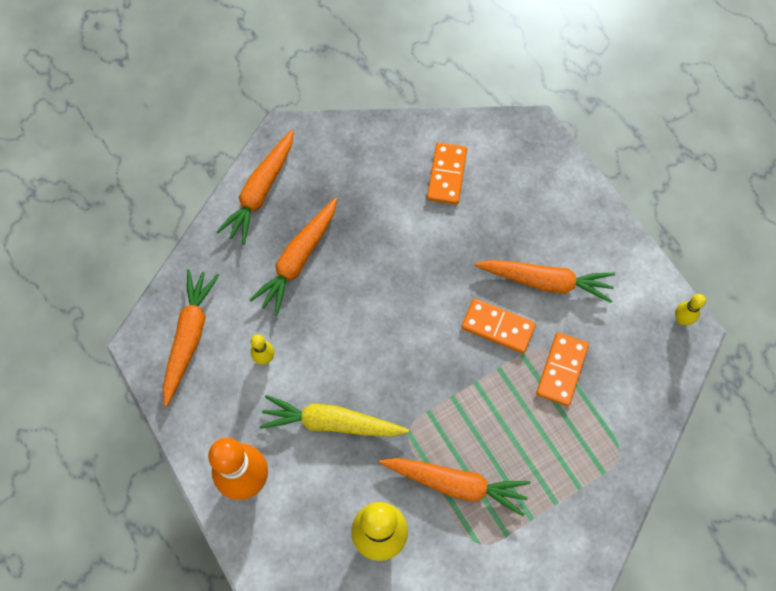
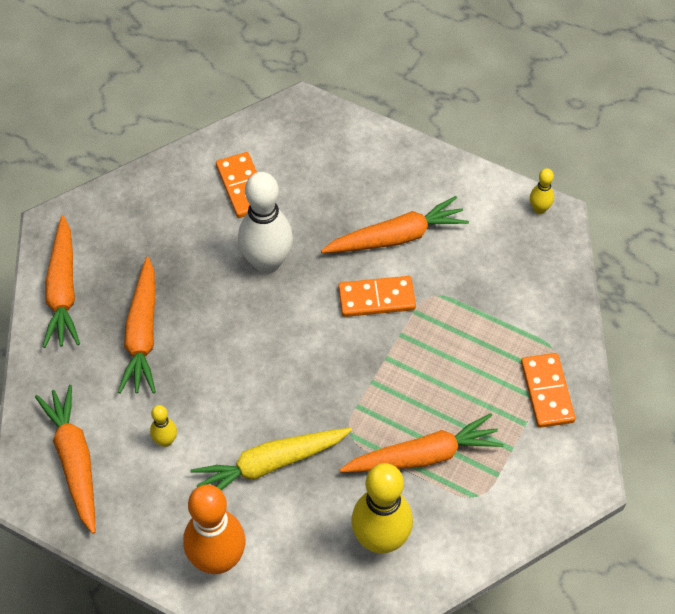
camera: 30 degrees left, 10 degrees down
(428, 249) = (267, 262): none -> white bowling pin
(561, 370) = (459, 306): orange domino -> orange domino (547, 392)

